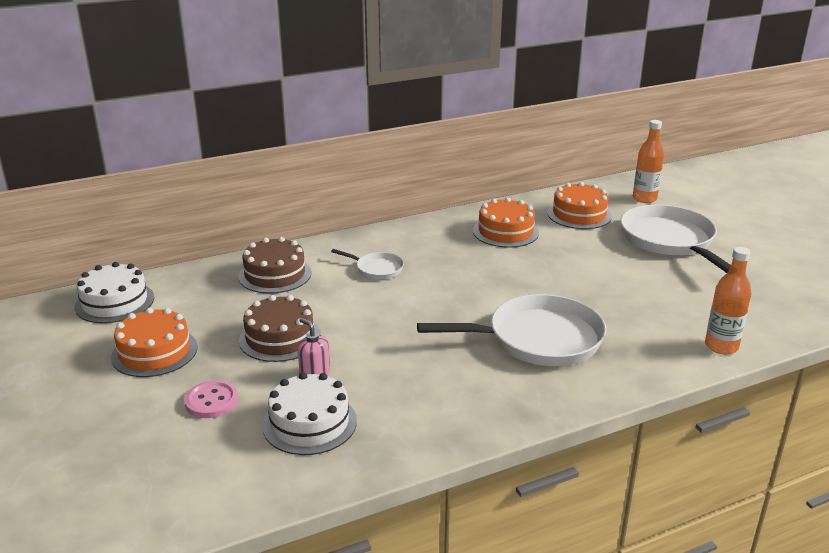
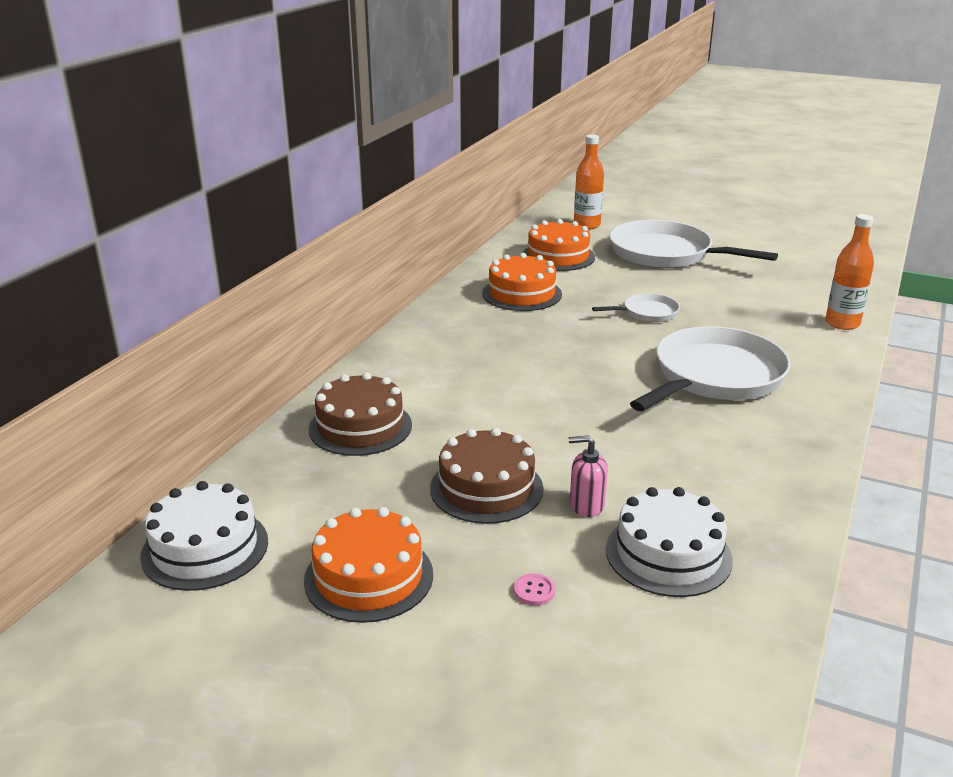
camera: 40 degrees left, 0 degrees up
(211, 401) = (534, 591): pink button -> pink button, size x0.55
(377, 269) = (461, 375): white pan -> white pan (647, 313)

